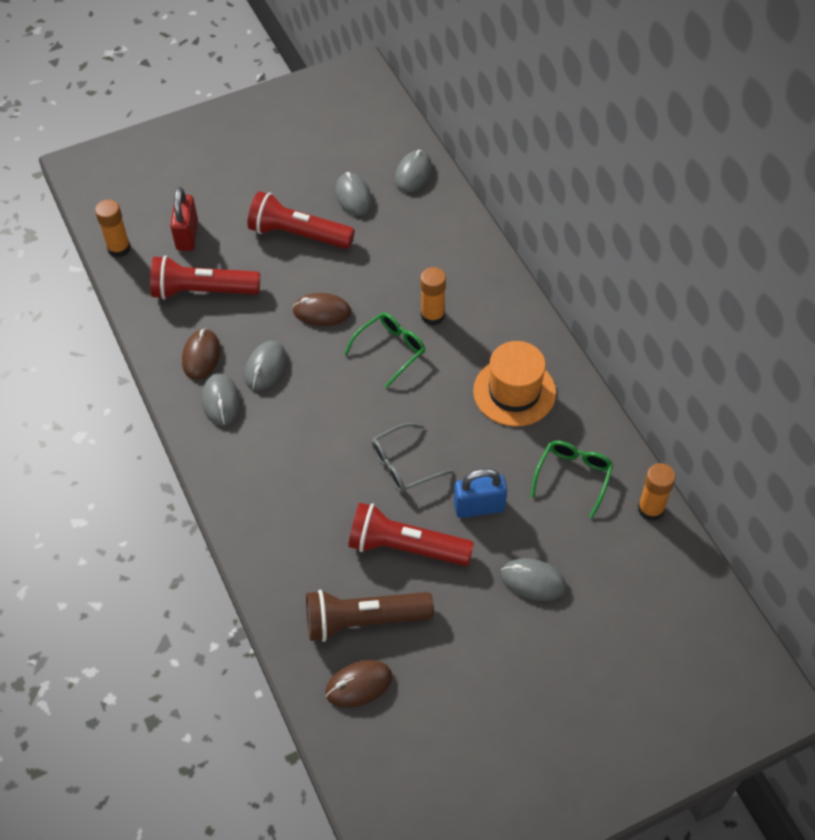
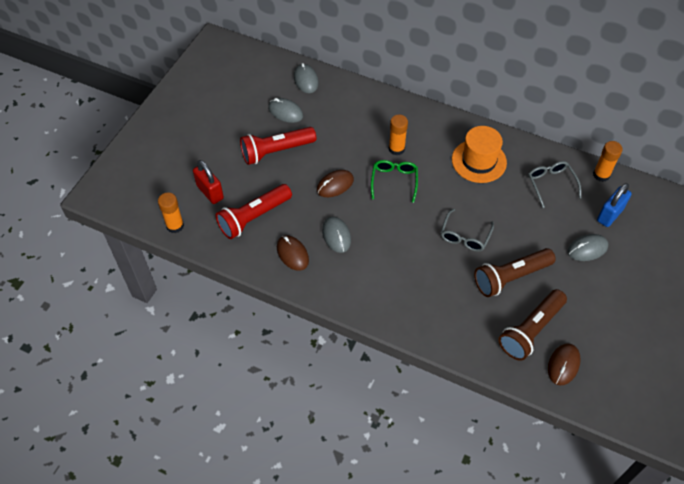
camera: 40 degrees left, 0 degrees up
(221, 401) = (331, 271): grey mouse -> none
(405, 547) = (510, 277): red flashlight -> brown flashlight
(479, 507) = (524, 231): blue padlock -> blue padlock (610, 215)
(573, 477) = (551, 184): green glasses -> grey glasses

